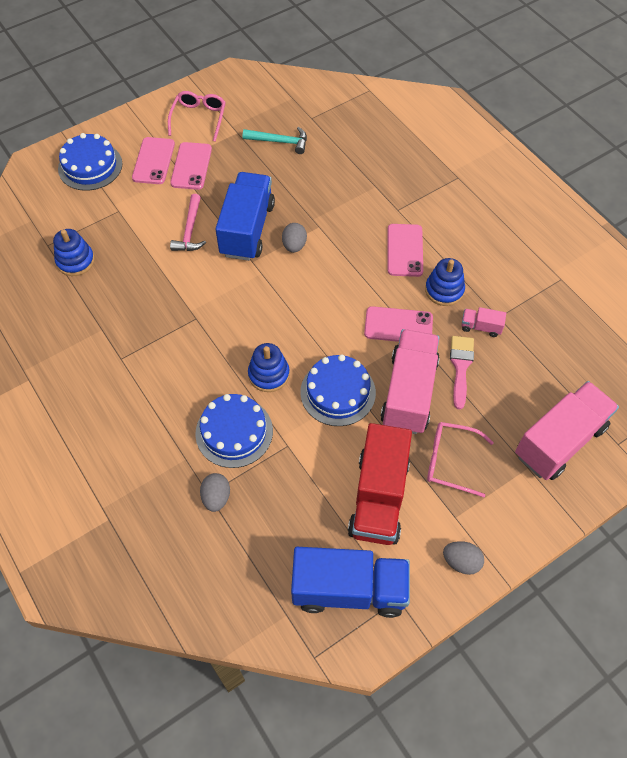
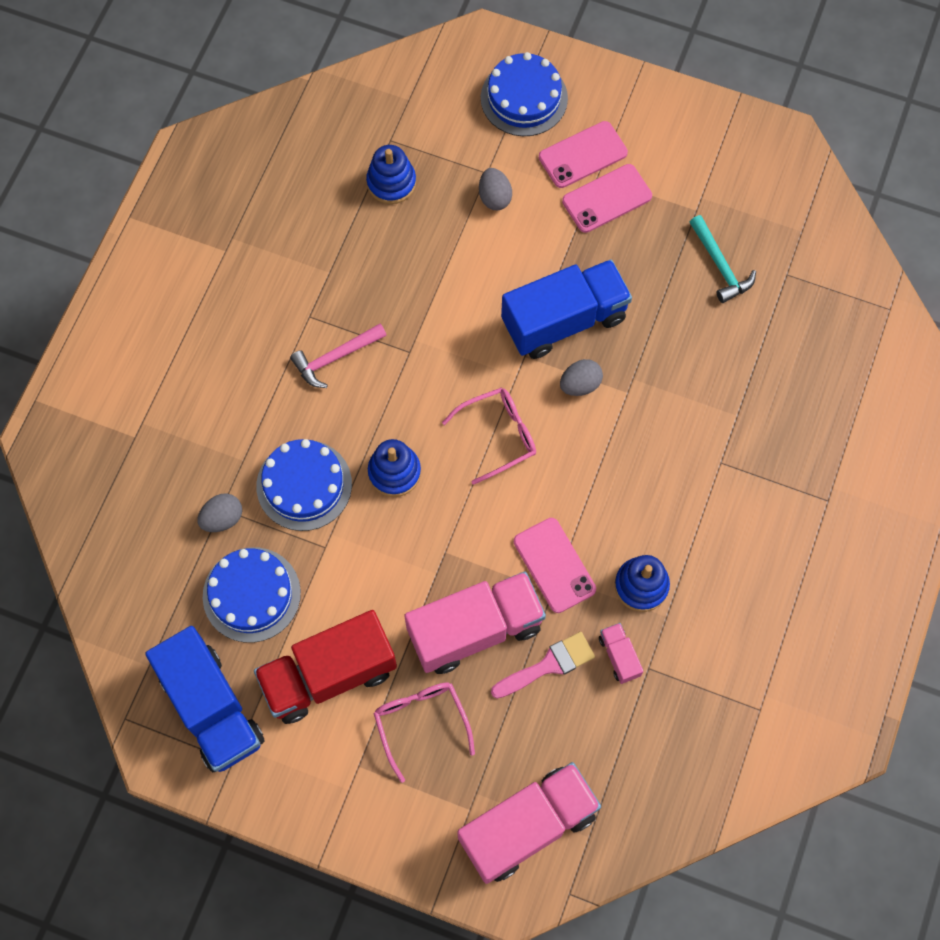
camera: 55 degrees right, 10 degrees up
(190, 230) = (517, 263): pink hammer -> pink hammer (335, 357)
(199, 118) = (684, 154): pink glasses -> pink glasses (498, 435)
(338, 392) = (423, 556): blue cake -> blue cake (251, 594)
(404, 250) = (665, 507): pink phone -> none
(461, 561) = (312, 800): grey egg -> grey egg (494, 197)
(559, 441) = (527, 826): pink truck -> pink truck turned 45 degrees counterclockwise

